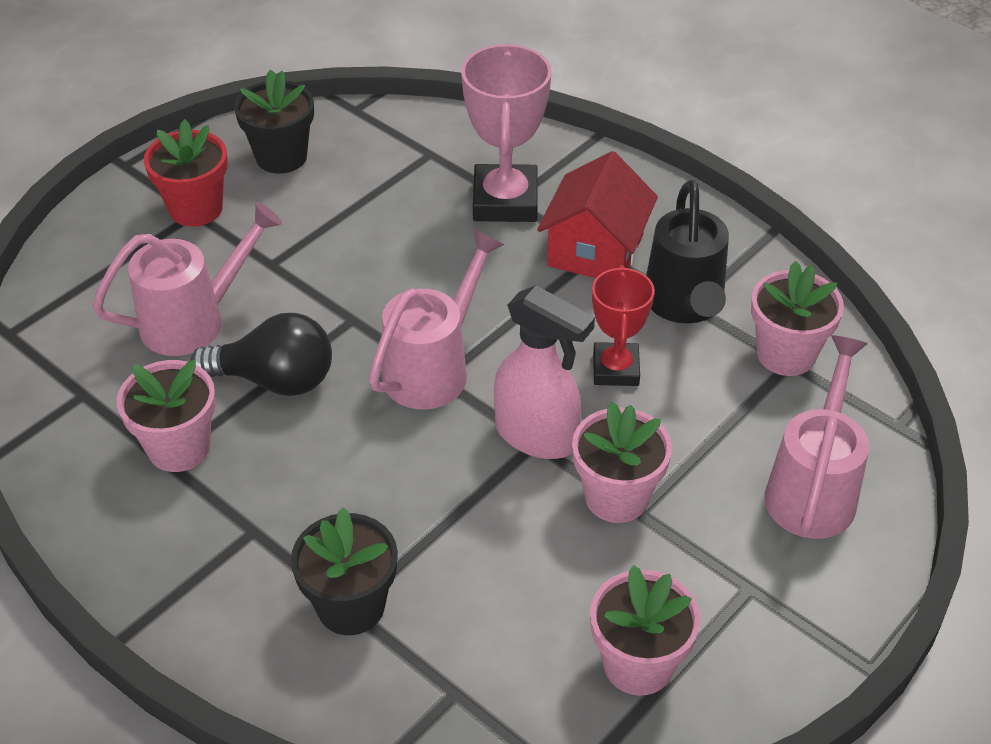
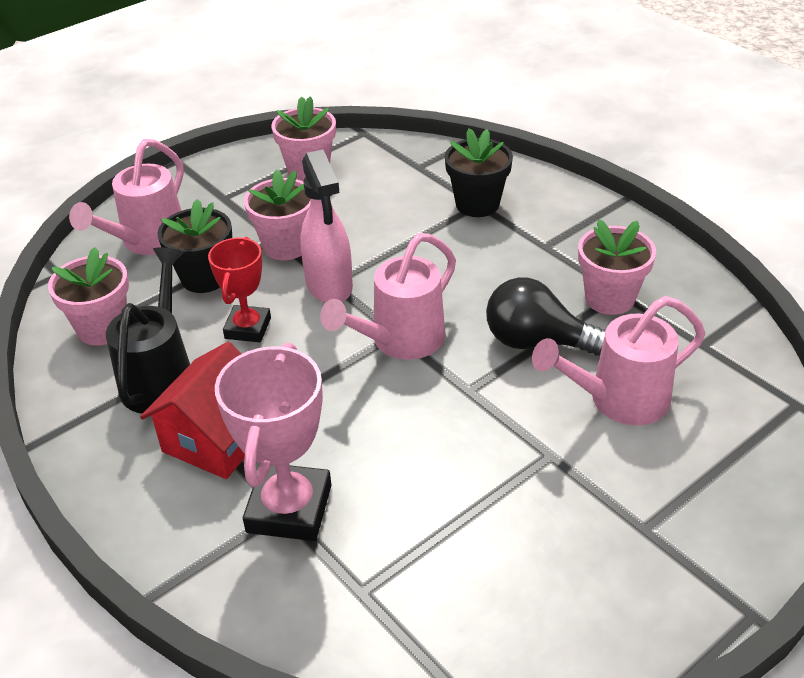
camera: 170 degrees left, 5 degrees down
(196, 209) = (644, 533): red flower pot -> none
(281, 157) = (549, 605): black flower pot -> black flower pot (204, 277)
(537, 436) = (329, 286): pink spray bottle -> pink spray bottle turned 150 degrees counterclockwise

